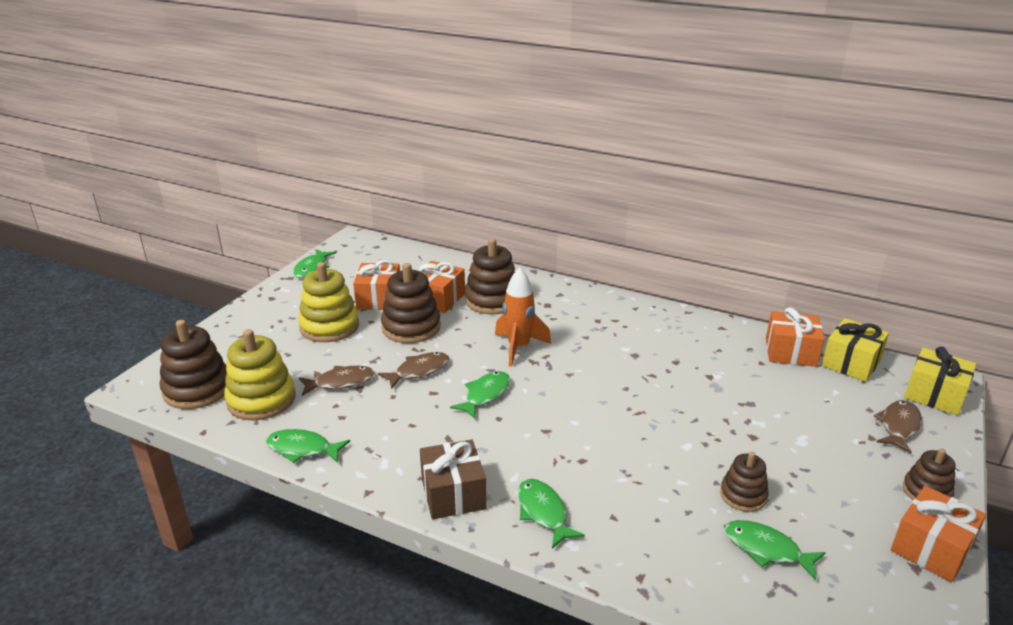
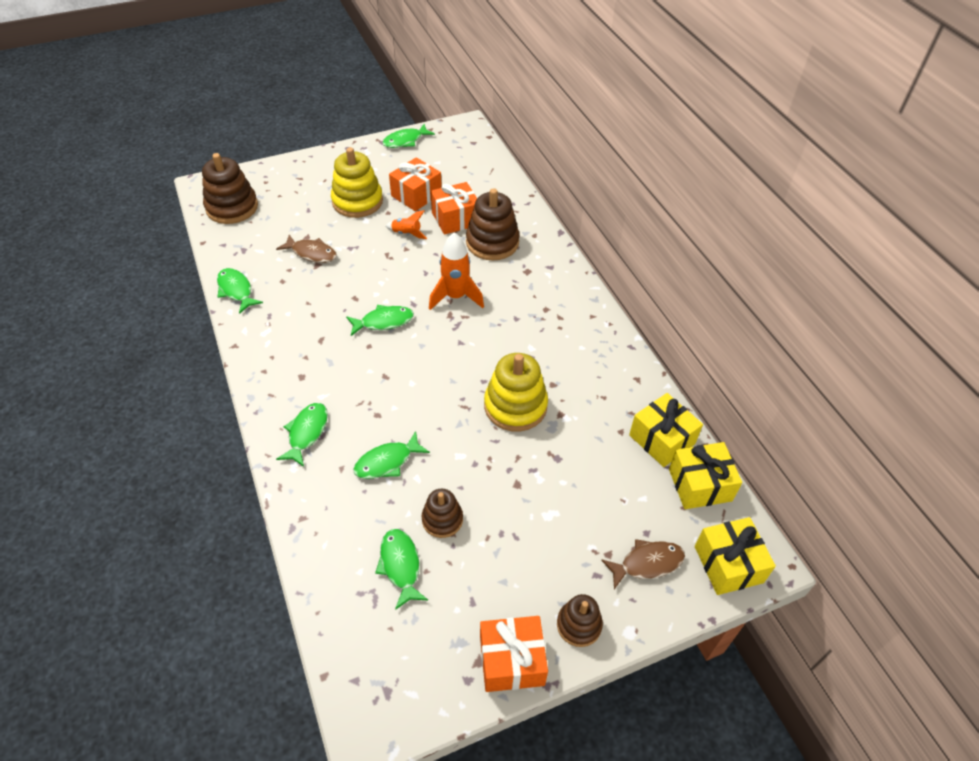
camera: 40 degrees right, 20 degrees up
(261, 399) = (255, 238): yellow stacking toy -> yellow stacking toy (515, 406)
(411, 327) = (407, 234): brown stacking toy -> orange rocket
(419, 371) = (367, 274): brown fish -> none
(453, 494) = (275, 381): brown gift -> none
(642, 487) = (387, 462): none -> green fish
(790, 352) = (662, 439): orange gift -> yellow gift

